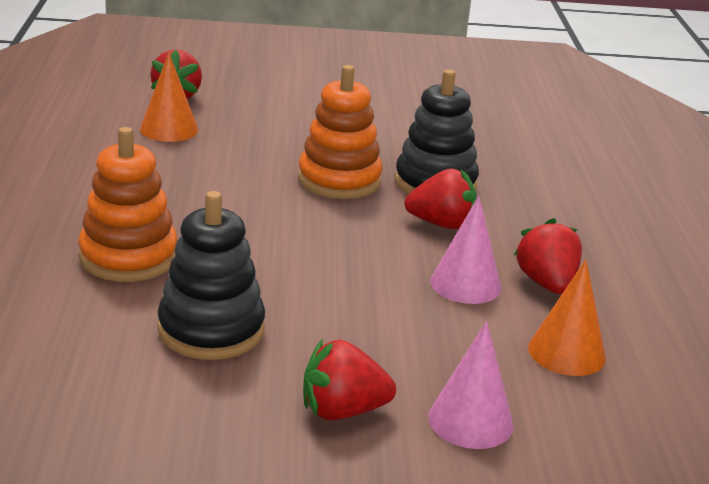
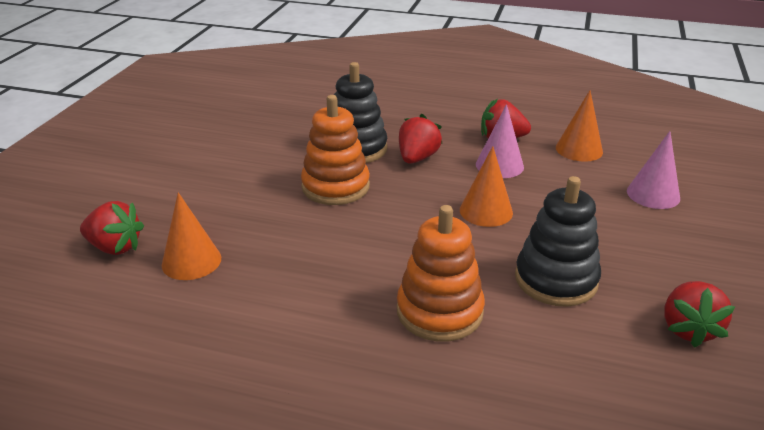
camera: 70 degrees left, 5 degrees up
(340, 277) = (486, 211): none -> orange cone
(342, 411) = (651, 238): red strawberry -> red strawberry (688, 329)

